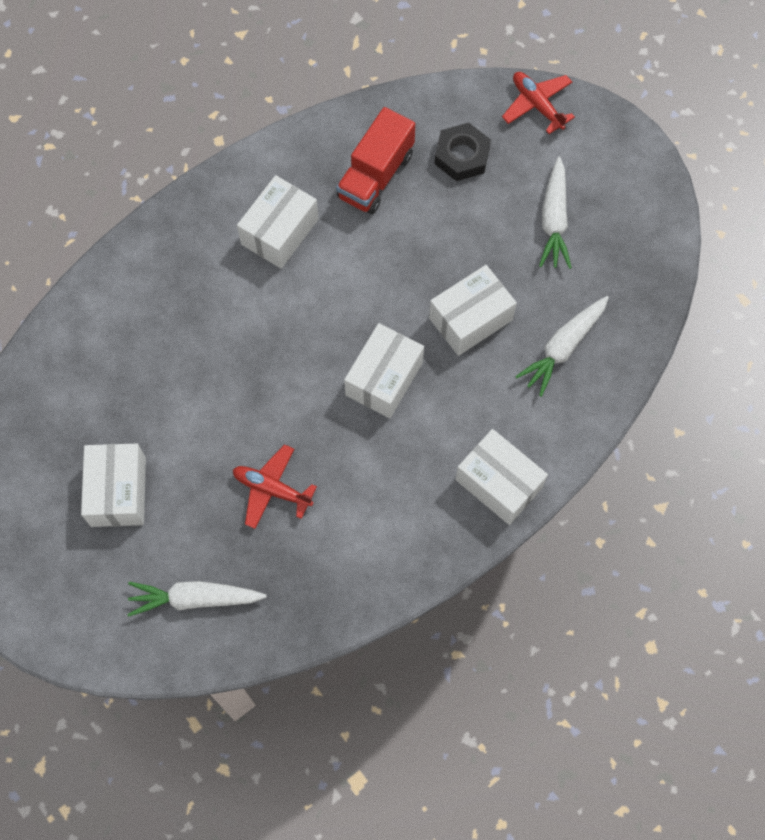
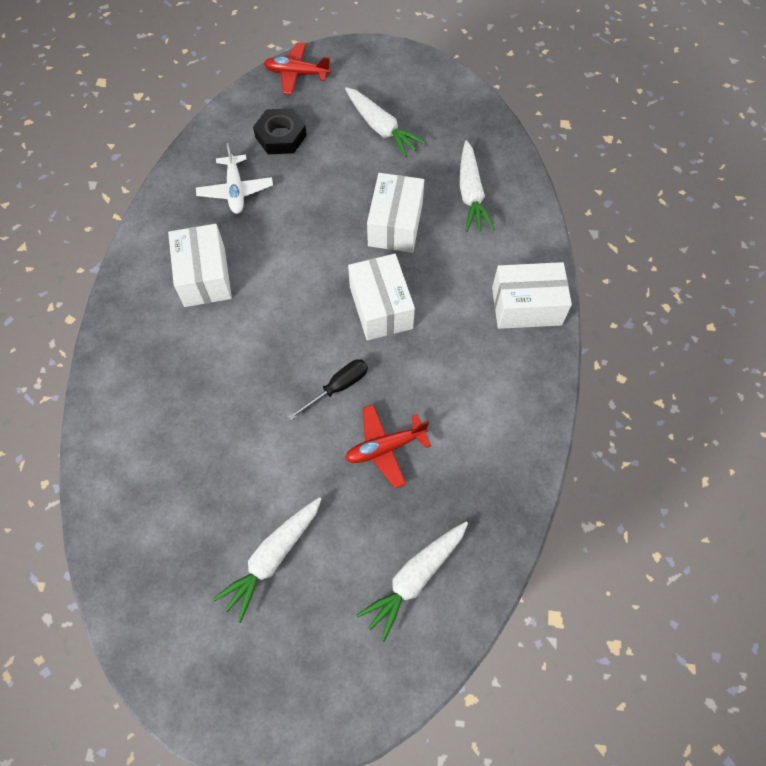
camera: 45 degrees left, 5 degrees down
(118, 491) = (272, 558): white box -> white carrot
(286, 412) = (337, 387): none -> black screwdriver
(376, 176) = (235, 190): red truck -> white plane

